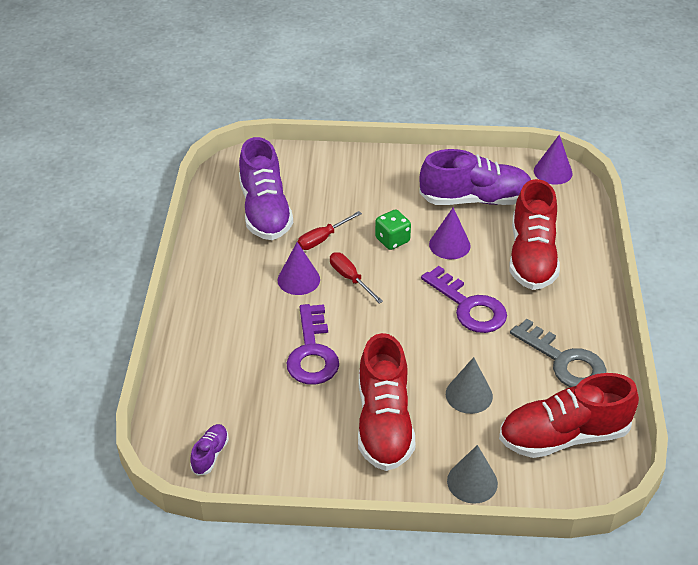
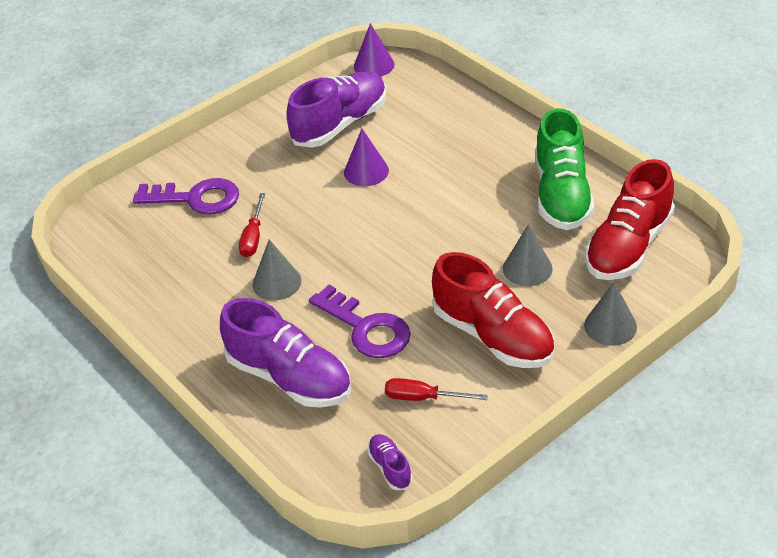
camera: 40 degrees left, 0 degrees up
(265, 211) = (169, 250): purple shoe -> purple shoe (289, 378)
(298, 279) = (276, 282): purple cone -> grey cone
(350, 278) = (319, 251): red screwdriver -> red screwdriver (423, 398)
(392, 240) = (314, 198): green dice -> none
(469, 306) = (442, 206): purple key -> purple key (196, 198)
(532, 257) = (441, 138): red shoe -> none
(564, 361) = (561, 195): grey key -> green shoe

